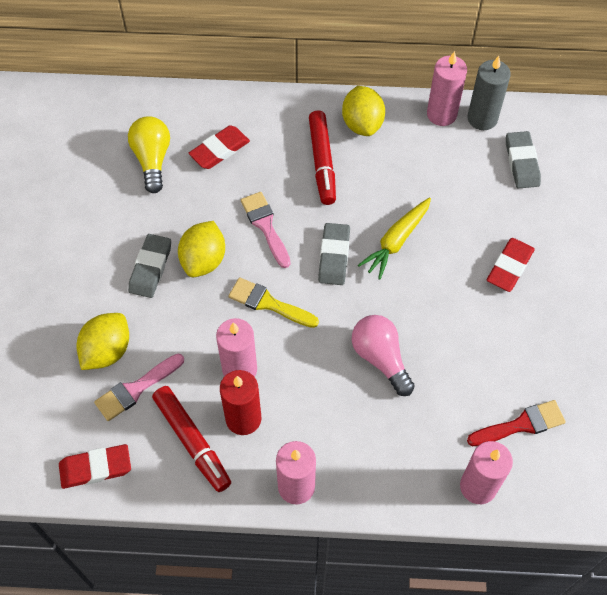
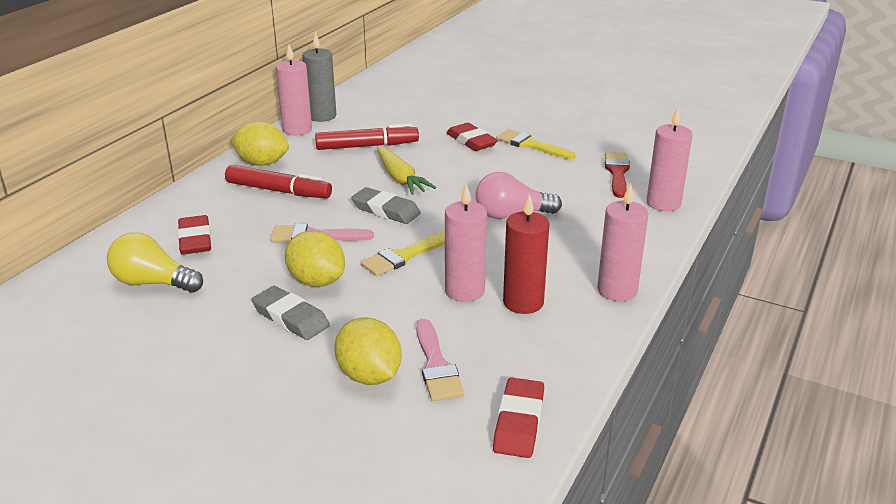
camera: 65 degrees left, 30 degrees down
(192, 441) = (528, 341): red marker -> red marker (367, 146)
(521, 162) = (381, 113): grey eraser -> none
(534, 324) = (531, 145): none -> yellow brush

